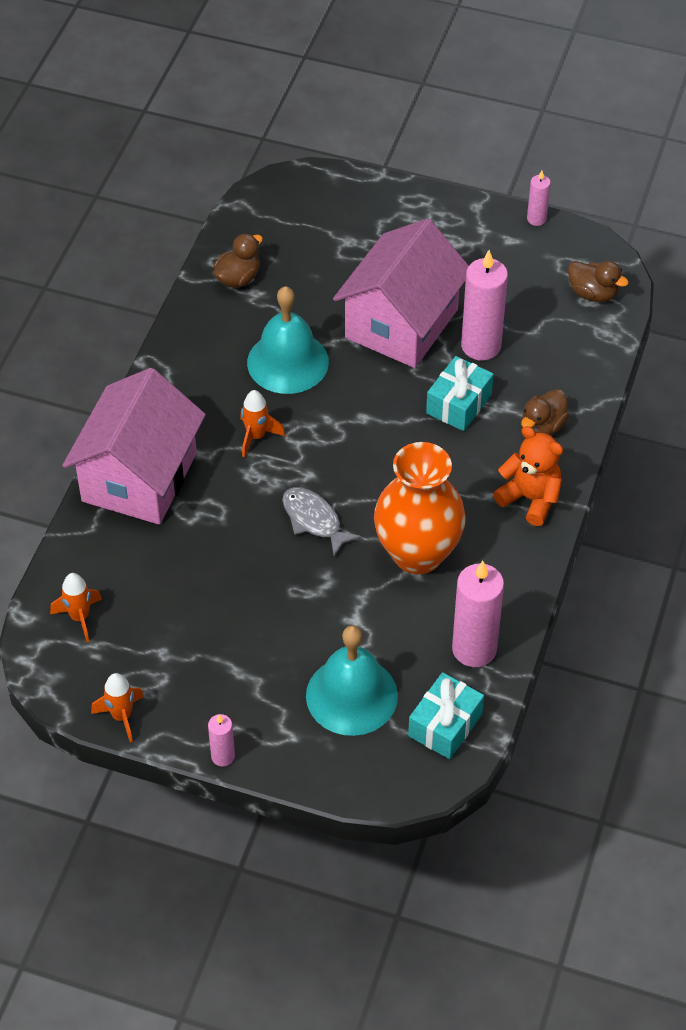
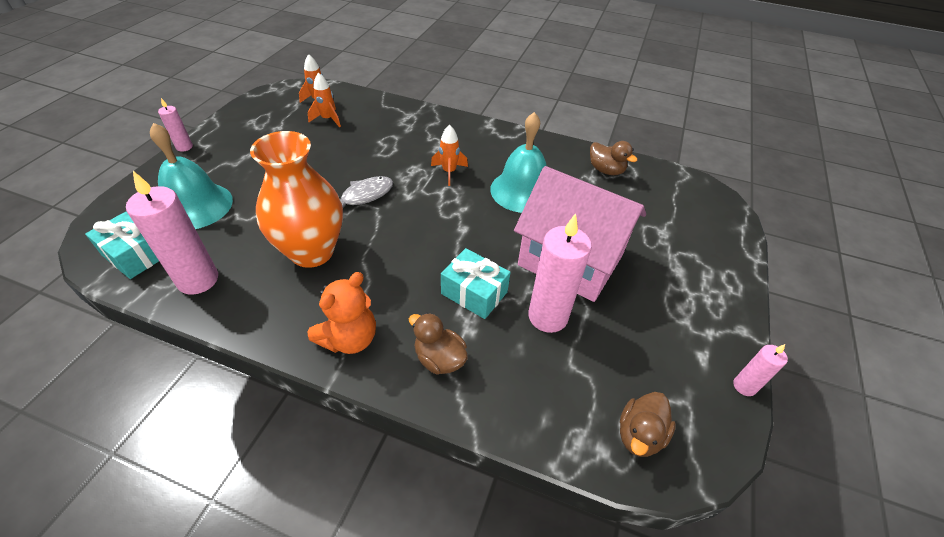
camera: 90 degrees right, 5 degrees down
(122, 716) = (239, 112): orange rocket -> orange rocket (328, 119)
(139, 477) = (420, 123): pink house -> none

